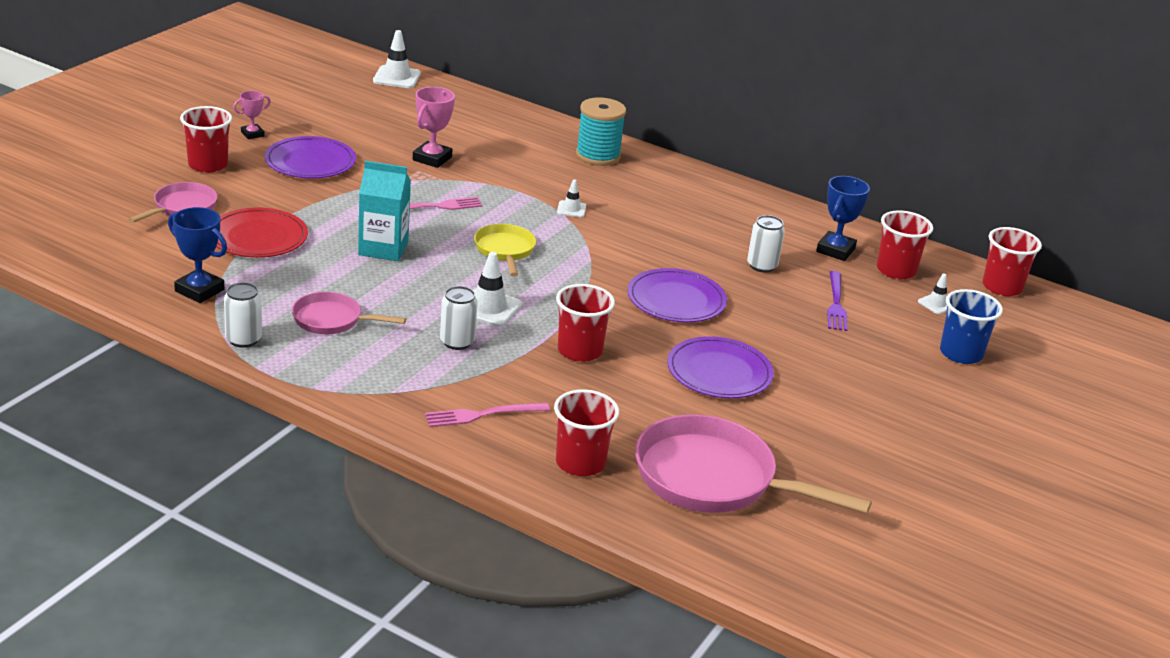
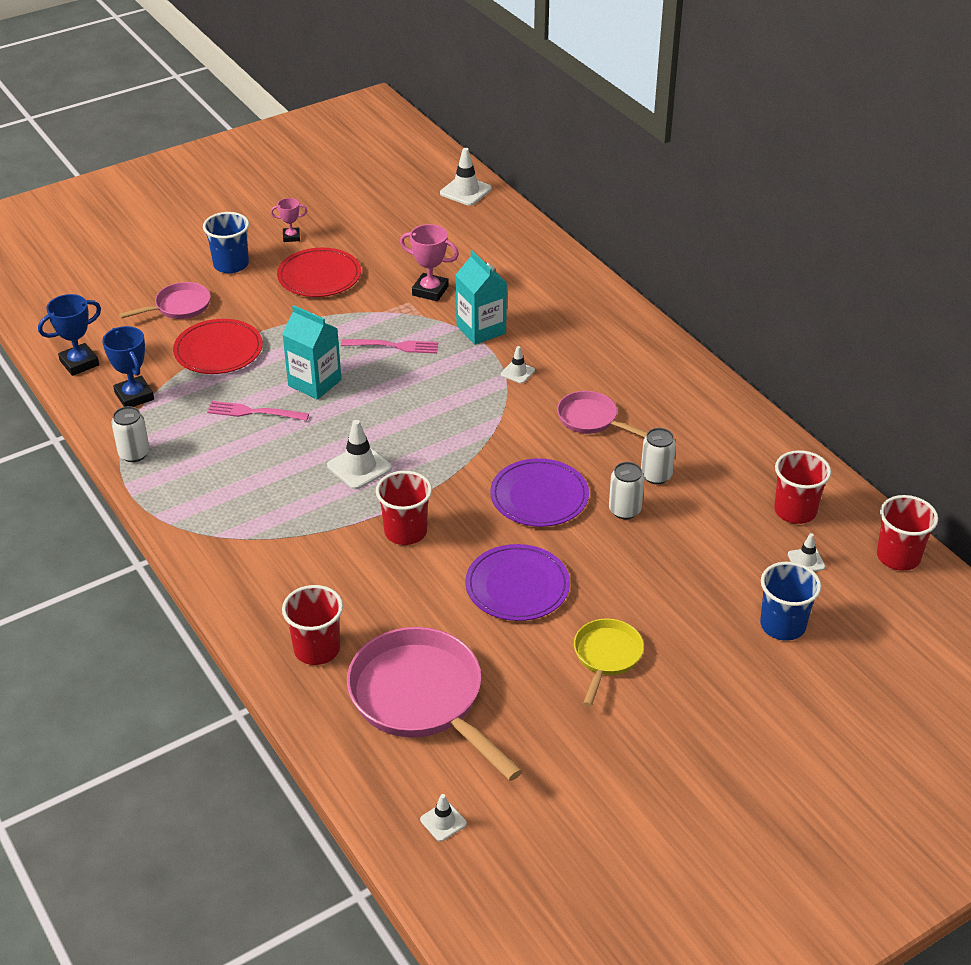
camera: 30 degrees right, 10 degrees up
(208, 165) = (231, 265): red cup -> blue cup
(310, 162) = (319, 276): purple plate -> red plate
(332, 320) = (218, 450): pink pan -> pink pan (591, 419)
(432, 158) = (430, 291): pink trophy -> pink trophy turned 60 degrees clockwise
(457, 342) = (305, 497): white can -> white can (624, 510)
(481, 415) = (270, 578): pink fork -> pink fork (253, 412)
(505, 251) = (420, 407): yellow pan -> yellow pan (606, 657)
(508, 182) = (481, 329): none -> turquoise carton
(598, 155) = (591, 314): turquoise spool -> none
(820, 571) = (443, 821): none -> white traffic cone
(835, 250) = (749, 473): blue trophy -> blue trophy (79, 363)
(836, 304) = (697, 537): purple fork -> none

